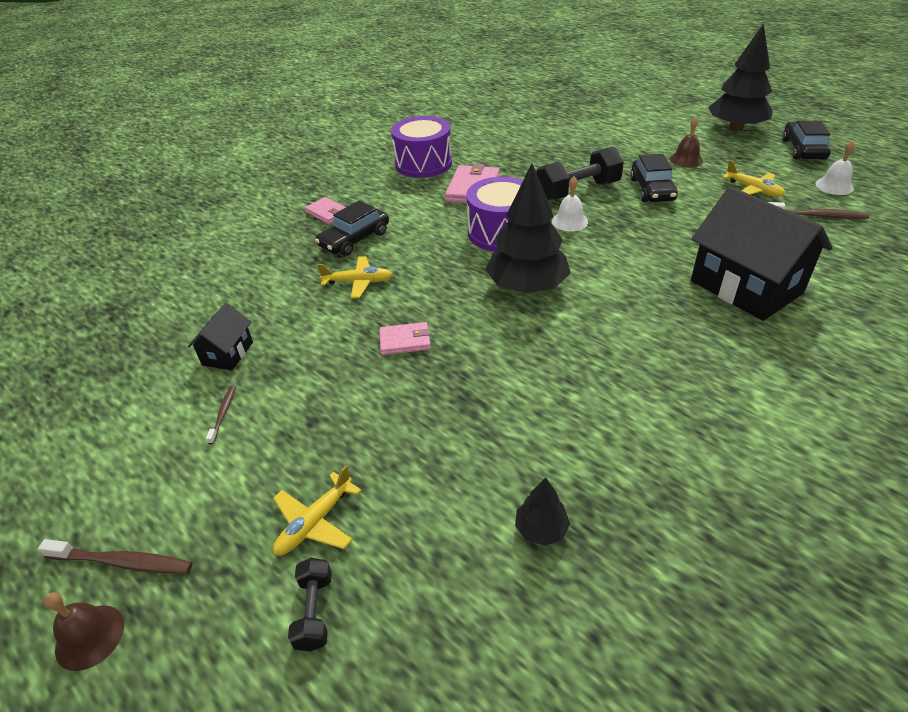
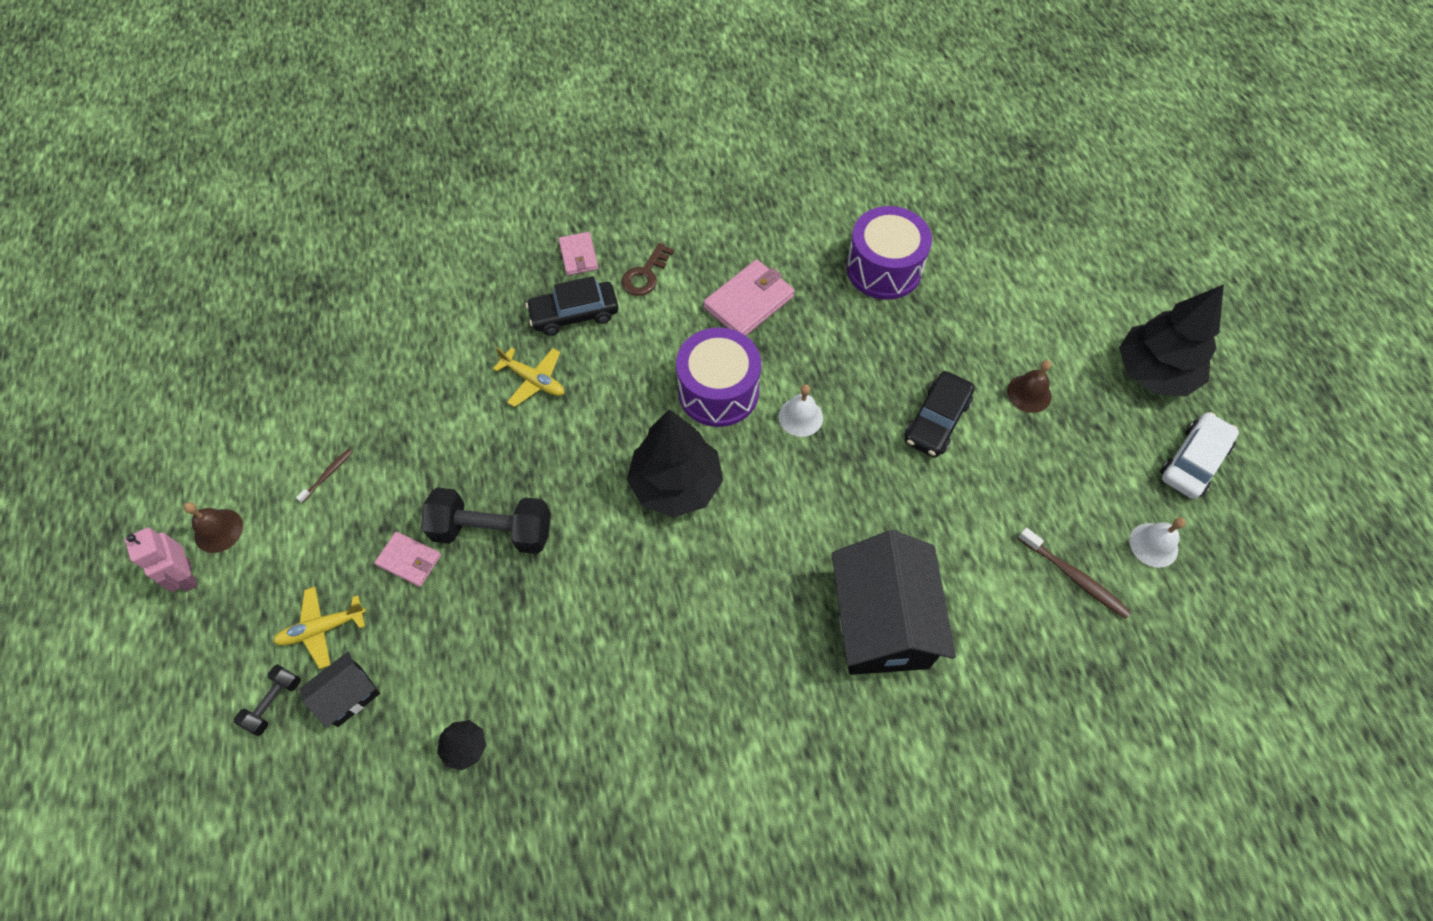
camera: 30 degrees right, 20 degrees up
(90, 636) = (139, 624): brown bell -> brown bell (218, 530)
(122, 562) = (187, 575): brown toothbrush -> pink robot
(228, 353) = (372, 405): black house -> black house (348, 695)
(387, 203) = (645, 275): none -> brown key
(405, 341) = (517, 484): pink wallet -> pink wallet (409, 560)
(423, 164) = (732, 226): purple drum -> purple drum (884, 269)
(578, 191) = (854, 373): black dumbbell -> black dumbbell (492, 531)
(753, 190) = (1050, 491): yellow plane -> none
(803, 149) = (1193, 461): black car -> white car

